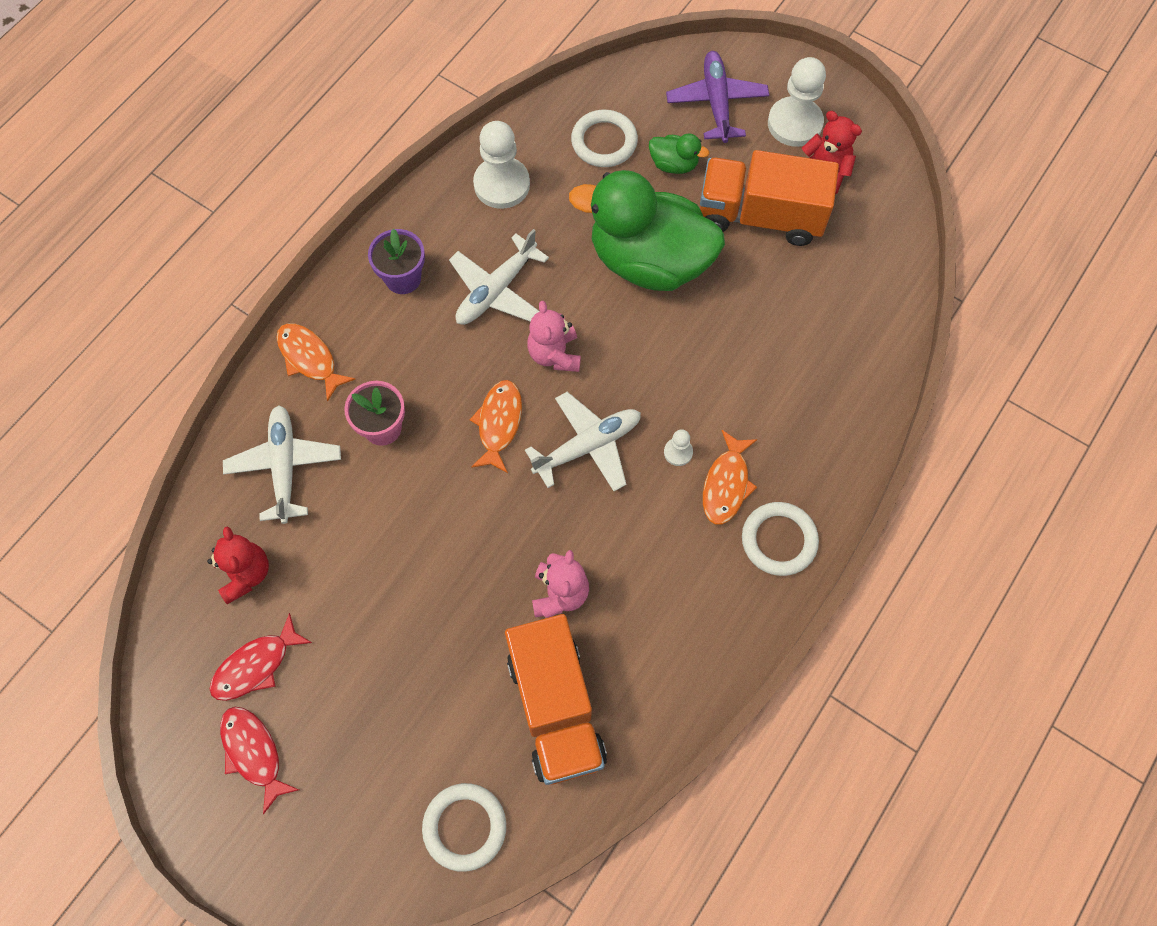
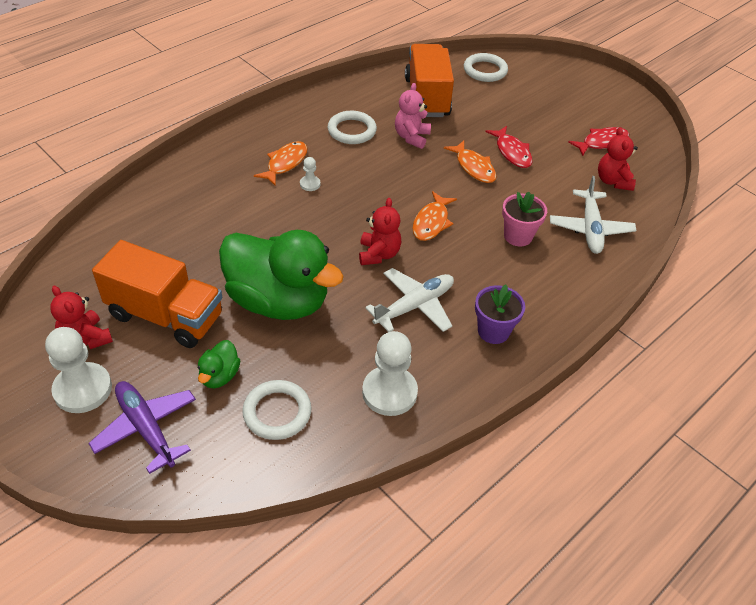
camera: 170 degrees left, 20 degrees down
(254, 753) = (600, 112): red fish -> red fish (512, 152)
(309, 359) = (574, 289): orange fish -> orange fish (473, 167)
(554, 354) = (378, 254): pink teddy bear -> red teddy bear
(588, 446) = (371, 199): white plane -> none
(674, 164) = (219, 376): green duck -> green duck turned 105 degrees counterclockwise
(716, 102) = (146, 428): purple plane -> purple plane turned 135 degrees clockwise
(779, 540) = (266, 134): white ring -> white ring (352, 130)

